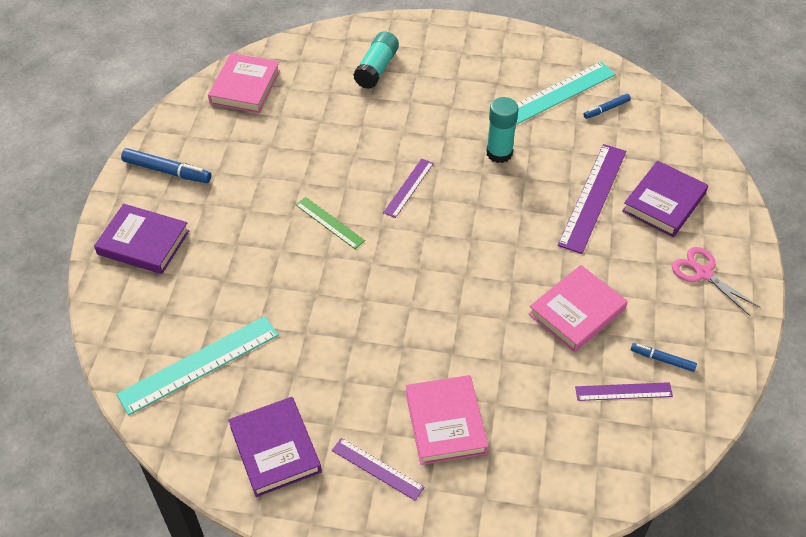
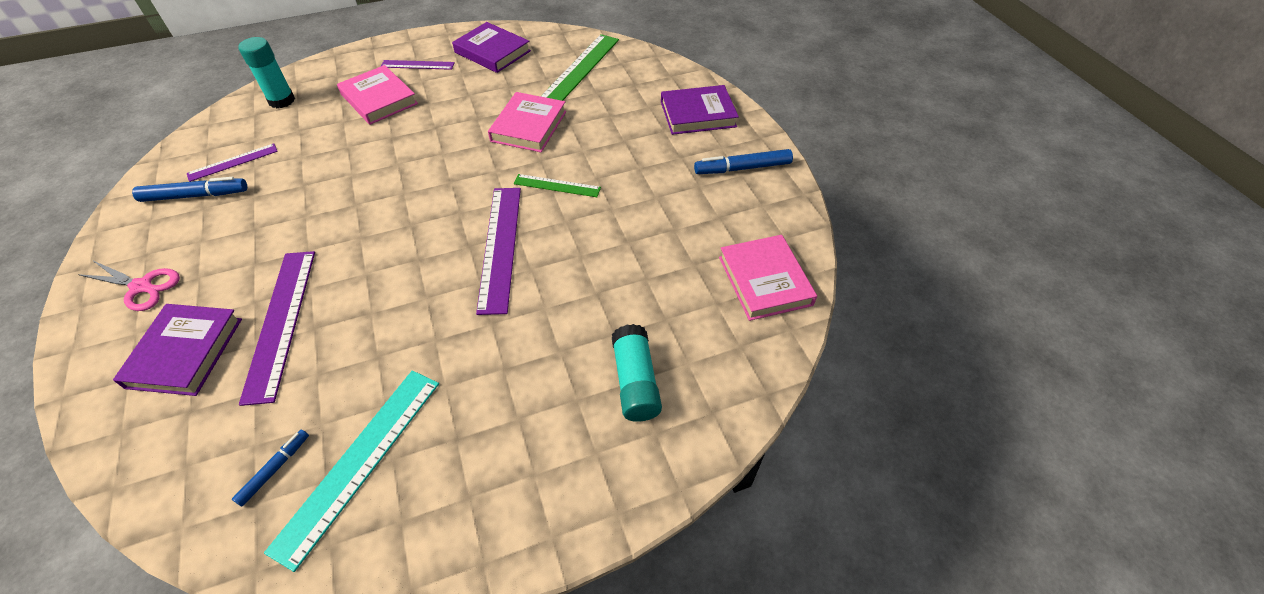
camera: 150 degrees right, 0 degrees up
(199, 364) = (580, 69): turquoise ruler -> green ruler
(408, 187) = (500, 247): purple ruler -> purple ruler, size x1.78
(499, 153) = (414, 329): turquoise glue stick -> turquoise glue stick (282, 100)
(576, 312) = (284, 203): pink book -> pink book (529, 126)
(662, 360) = (195, 195): blue marker -> blue marker, size x1.66

